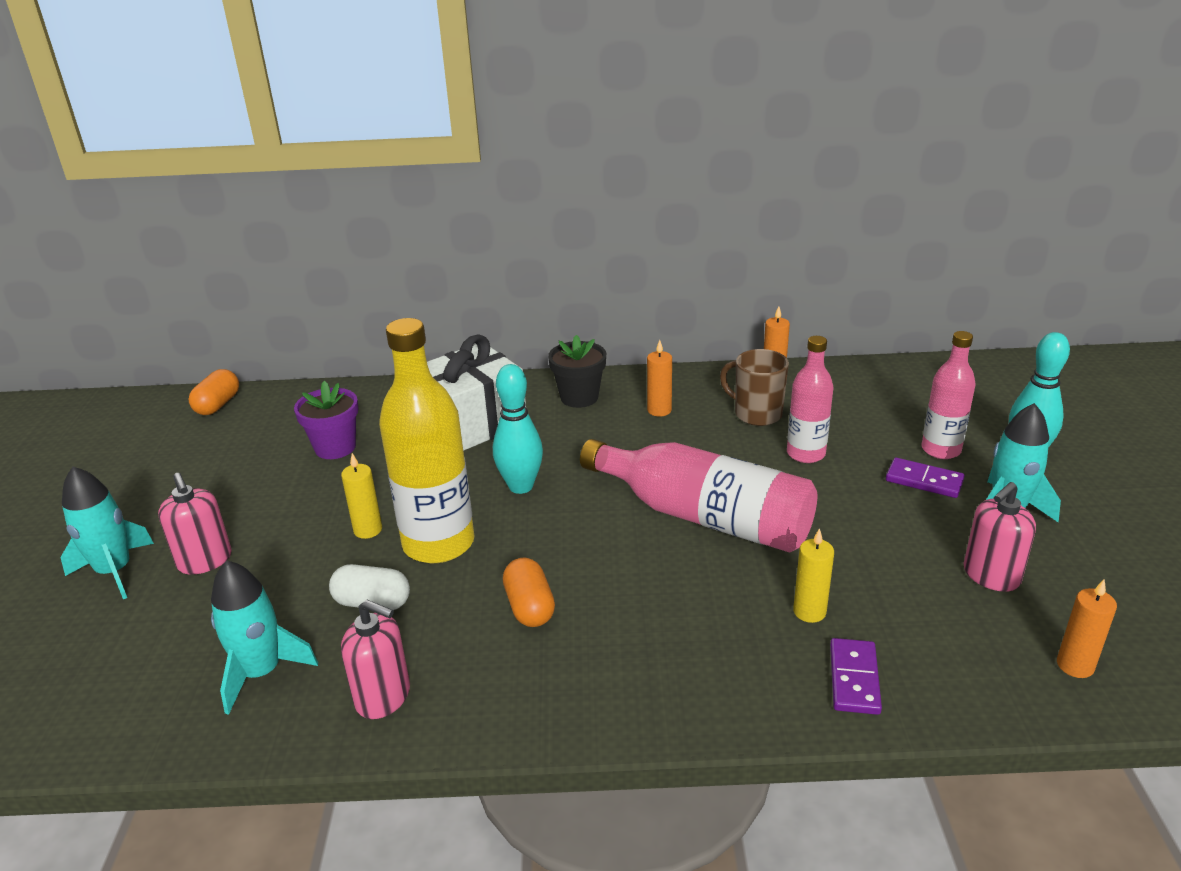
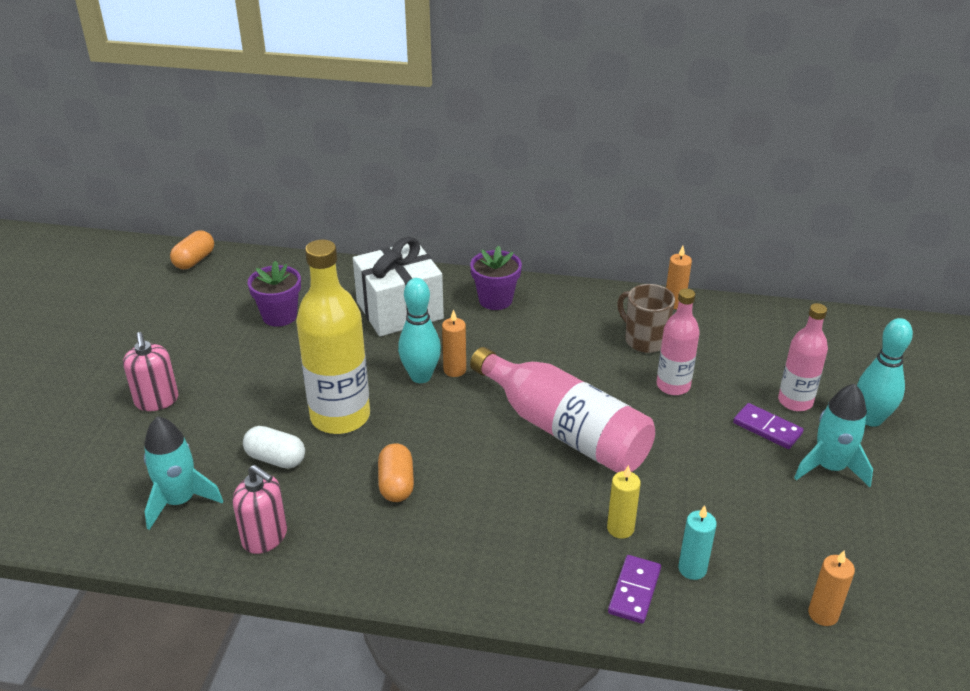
camera: 10 degrees right, 5 degrees up
(115, 571) = (88, 398): turquoise rocket -> none
(368, 530) = (287, 395): yellow candle -> none
(579, 397) = (495, 300): black flower pot -> purple flower pot
(659, 410) = (560, 323): orange candle -> orange candle (454, 370)
(909, 642) = (692, 569): none -> turquoise candle
(991, 575) = (787, 524): pink soap dispenser -> none

